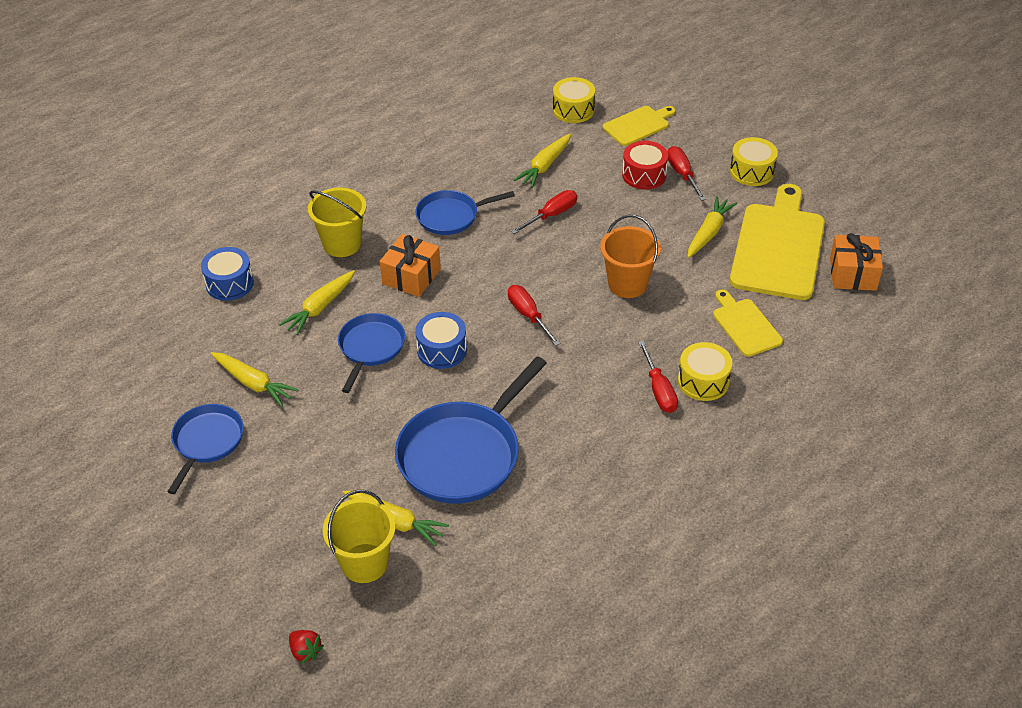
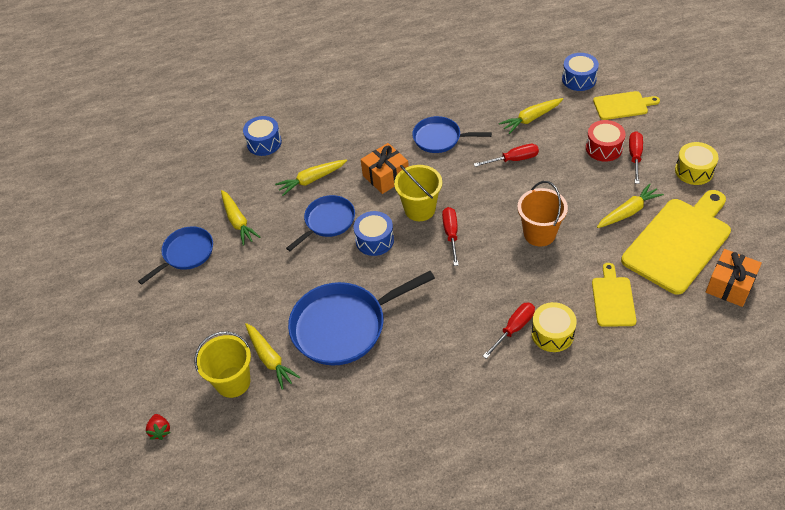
camera: 30 degrees right, 5 degrees up
(342, 244) = (353, 136): yellow bucket -> yellow bucket (419, 209)
(573, 110) = (579, 79): yellow drum -> blue drum
(659, 390) = (514, 328): red screwdriver -> red screwdriver turned 150 degrees counterclockwise

